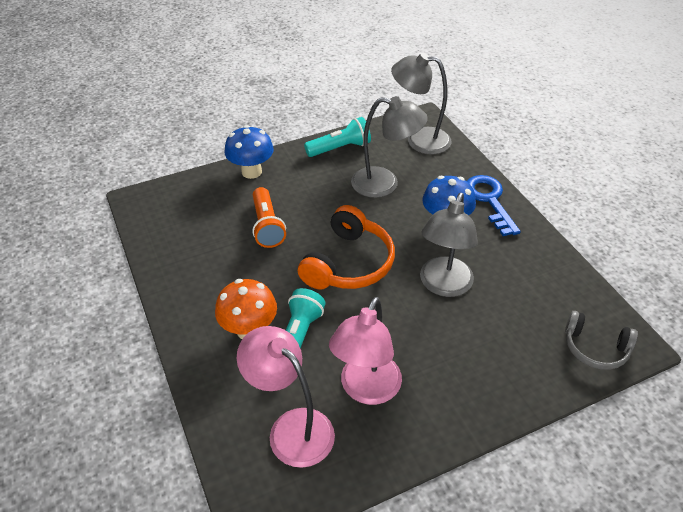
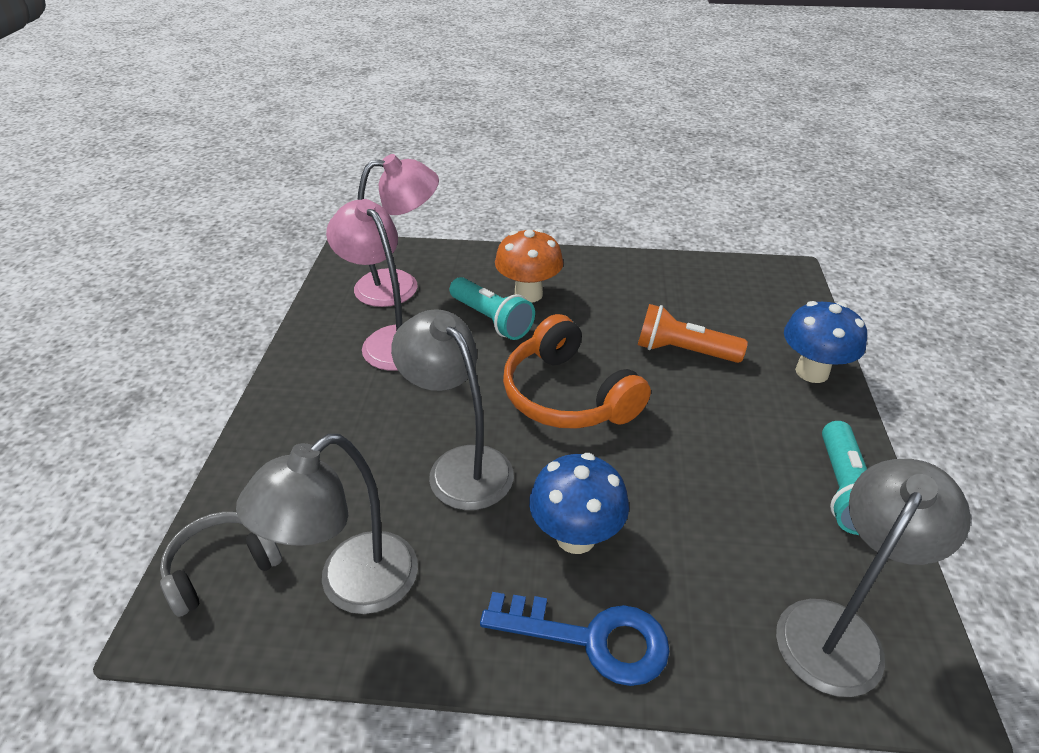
camera: 120 degrees right, 5 degrees down
(384, 184) = (715, 505): grey lamp -> grey lamp (352, 586)

